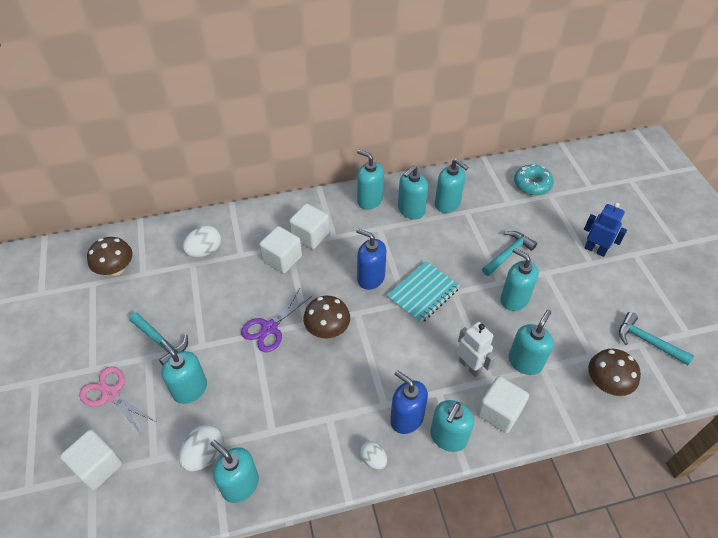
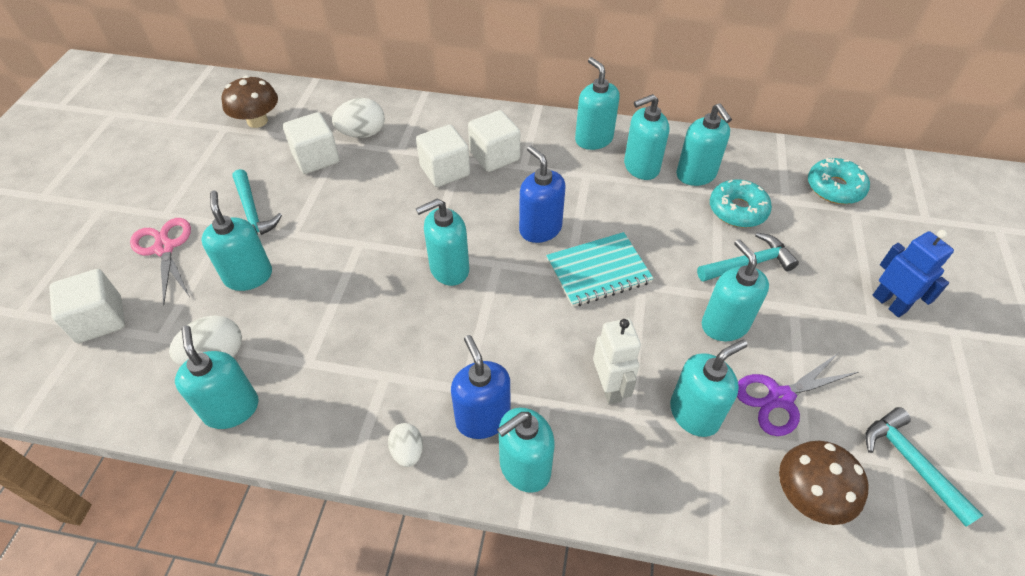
camera: 25 degrees right, 0 degrees up
(269, 328) = (381, 242): purple scissors -> purple scissors (780, 398)
(327, 329) = (449, 269): brown mushroom -> turquoise soap dispenser
(484, 220) = (737, 210): none -> turquoise donut
(499, 412) = (617, 466): white cube -> white cube (316, 158)

